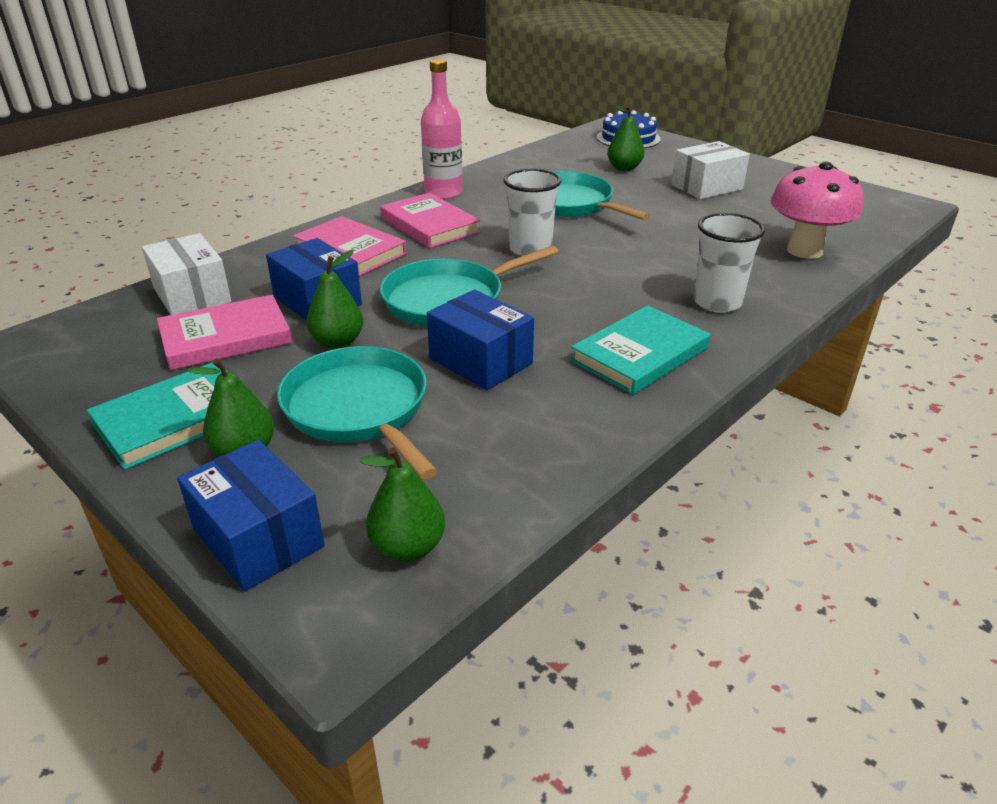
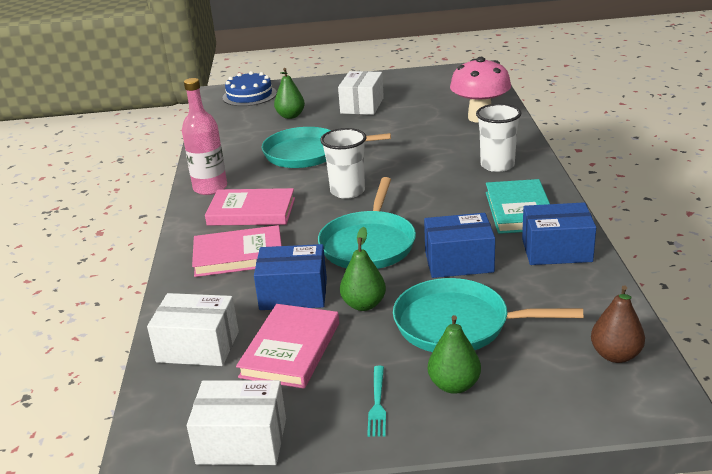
camera: 45 degrees left, 5 degrees down
(69, 374) = (242, 441): none -> white box
(176, 419) = (377, 404): turquoise book -> turquoise fork
(258, 538) = (553, 407): blue box -> blue box (556, 250)
(408, 547) = (615, 355): green pear -> brown pear

